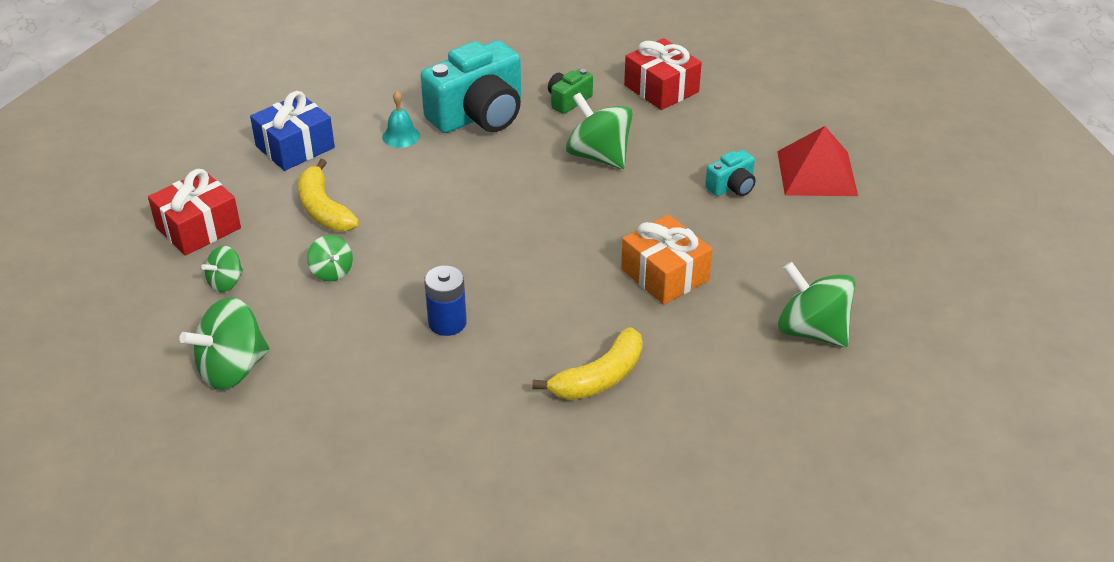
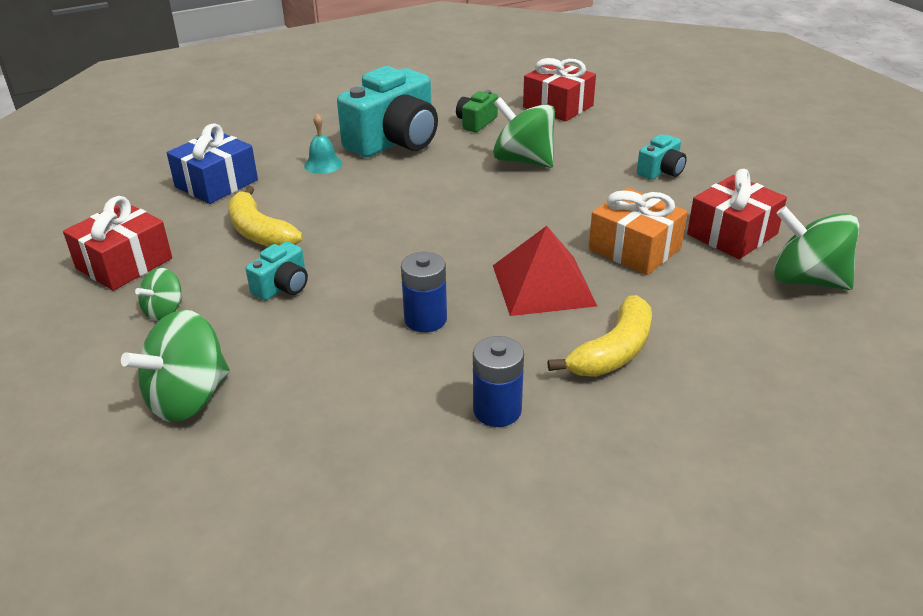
camera: 10 degrees left, 5 degrees down
(331, 272) = (283, 287): green spinning top -> turquoise camera
(480, 417) = (497, 410): none -> blue battery
(766, 271) = (732, 234): none -> red gift
(817, 173) = (733, 153): red pyramid -> red pyramid (543, 285)

